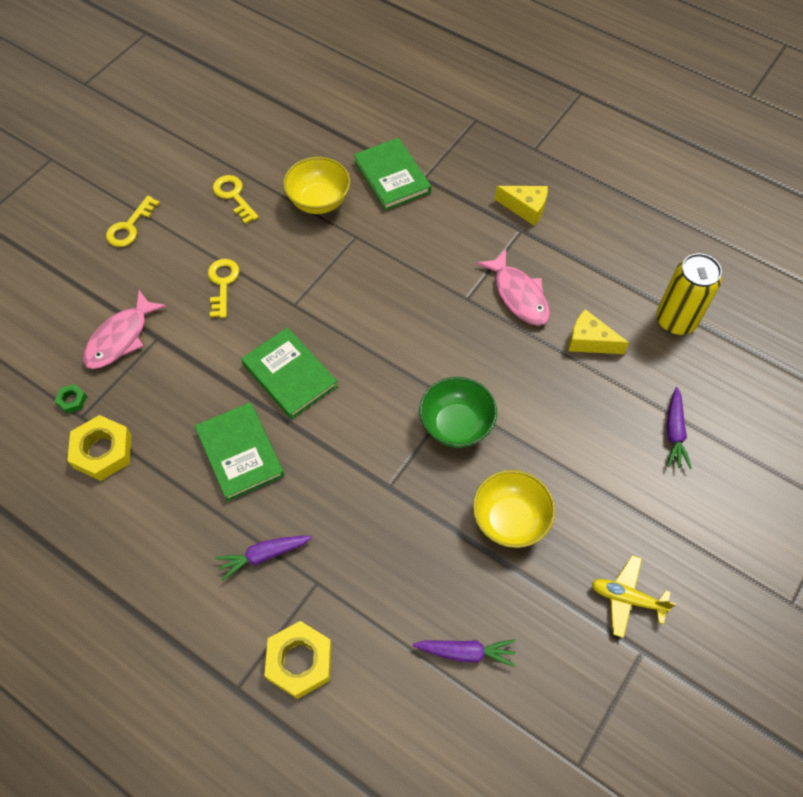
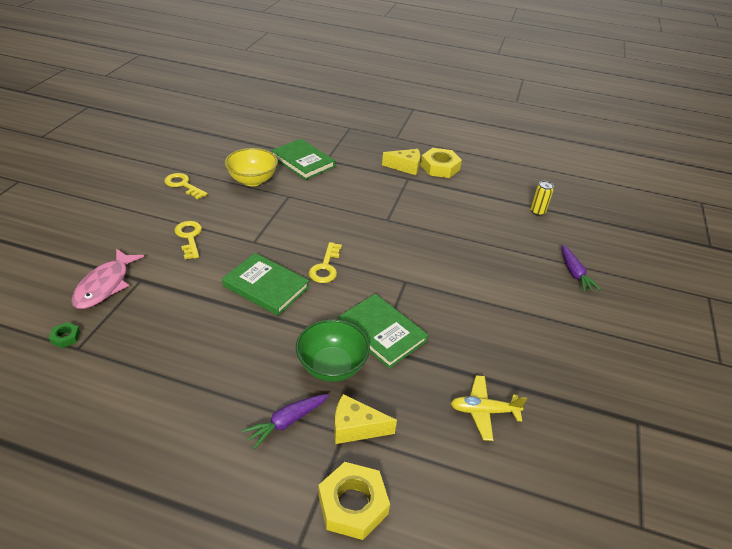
camera: 20 degrees left, 20 degrees down
(102, 451) = (105, 371): yellow nut -> yellow nut (440, 167)
(130, 227) = (98, 213): yellow key -> yellow key (325, 267)
(240, 453) = (239, 348): green book -> green book (381, 332)
(456, 425) = (415, 296): green bowl -> green bowl (332, 366)
(466, 652) = (500, 457): purple carrot -> none
(510, 520) = (487, 351): yellow bowl -> none
(518, 295) = (424, 213): pink fish -> none
(589, 341) = (487, 231): yellow cheese -> yellow cheese (355, 428)
(627, 598) = (604, 385): yellow plane -> yellow plane (483, 411)
(675, 320) = (537, 211): yellow can -> yellow can, size x0.51

